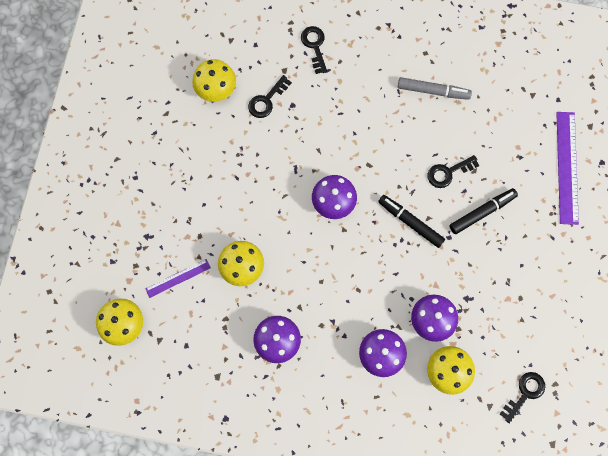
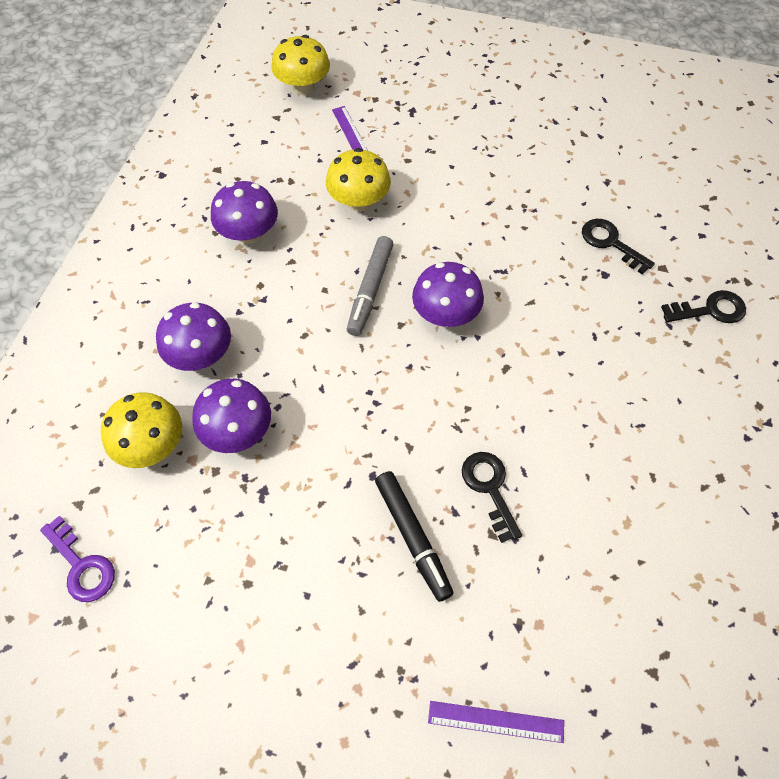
camera: 95 degrees right, 15 degrees down
(216, 89) = (624, 186): yellow mushroom -> none
(410, 222) = (404, 418): black marker -> none
(433, 91) = (645, 481): grey marker -> grey marker (370, 290)
(525, 393) = (82, 565): black key -> purple key
(567, 167) = (496, 721): purple ruler -> purple ruler, size x0.56

